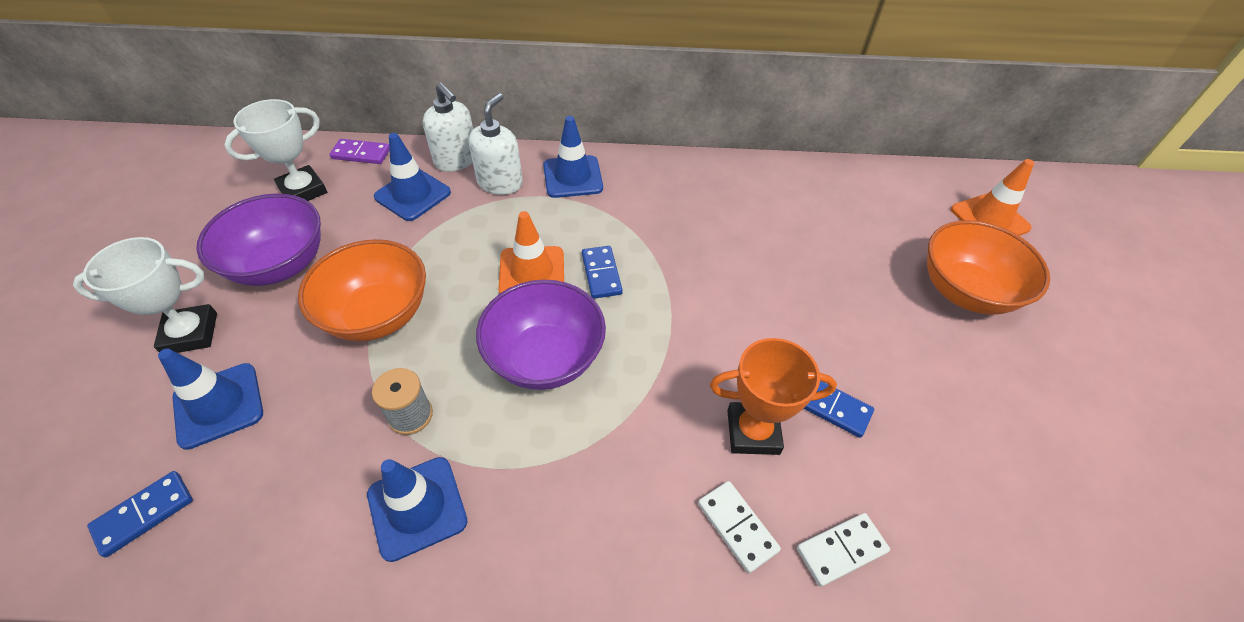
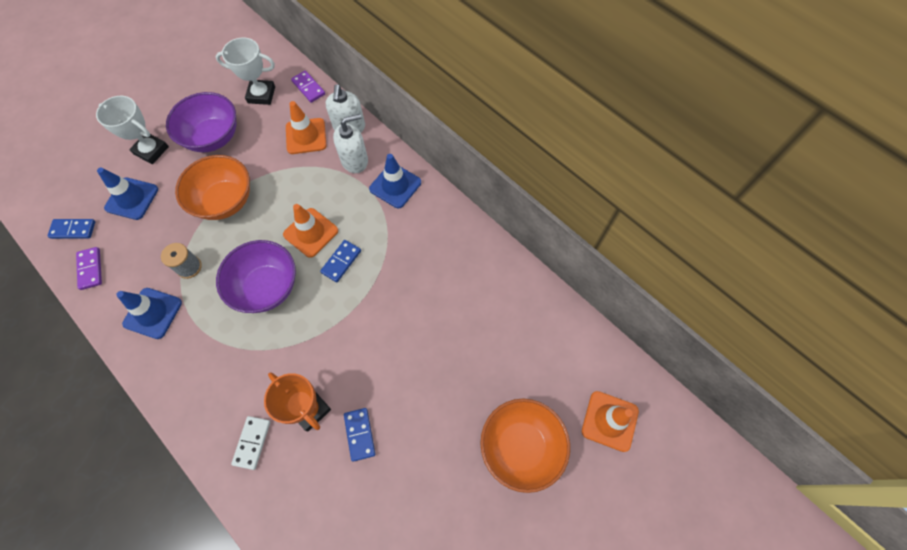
camera: 45 degrees right, 15 degrees up
(239, 538) = (90, 269): none -> purple domino
(413, 195) = (306, 136): blue traffic cone -> orange traffic cone
(841, 550) = (279, 496): white domino -> none

